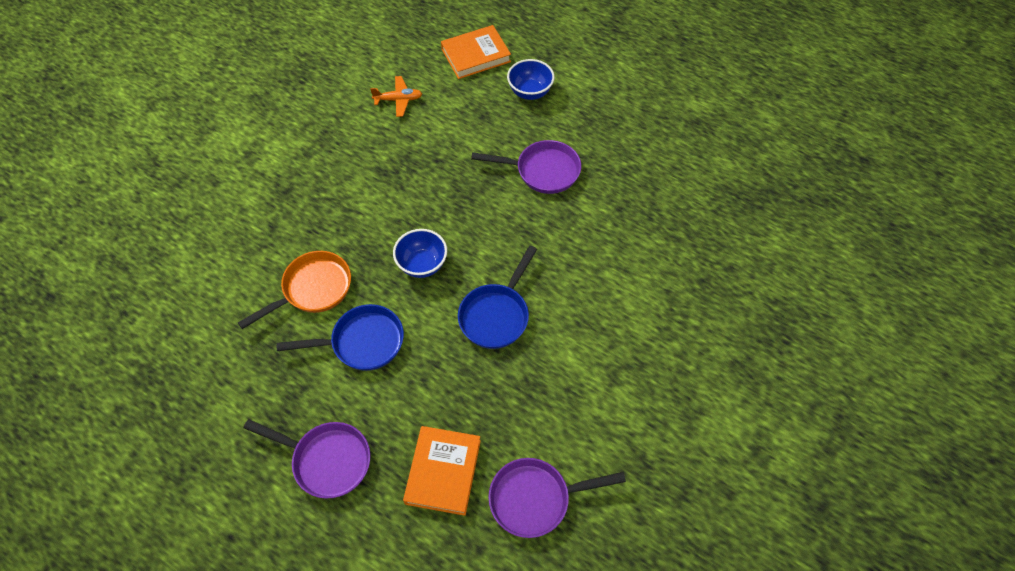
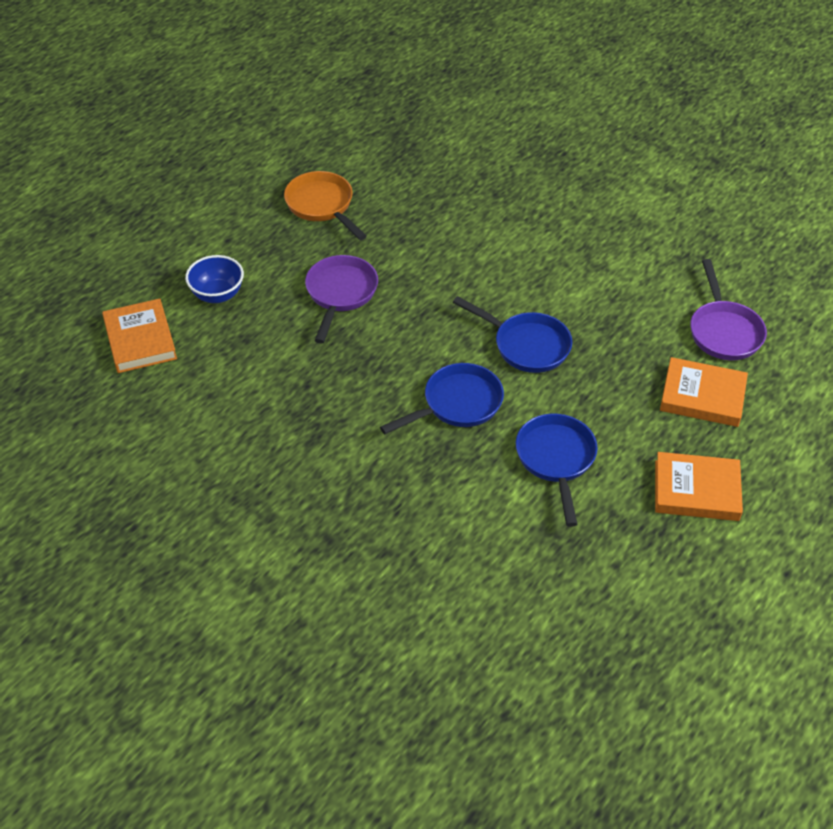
camera: 85 degrees left, 10 degrees down
(312, 289) = (483, 507): orange pan -> orange pan (322, 206)
(326, 460) = (696, 490): purple pan -> orange book
(398, 100) = (197, 420): orange plane -> none
(422, 264) = (457, 404): blue bowl -> blue pan

